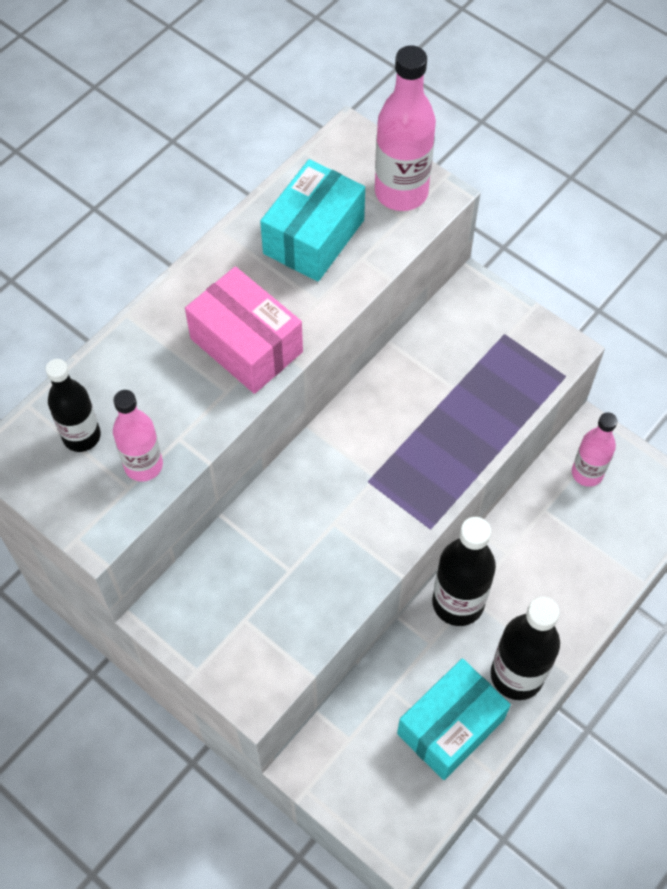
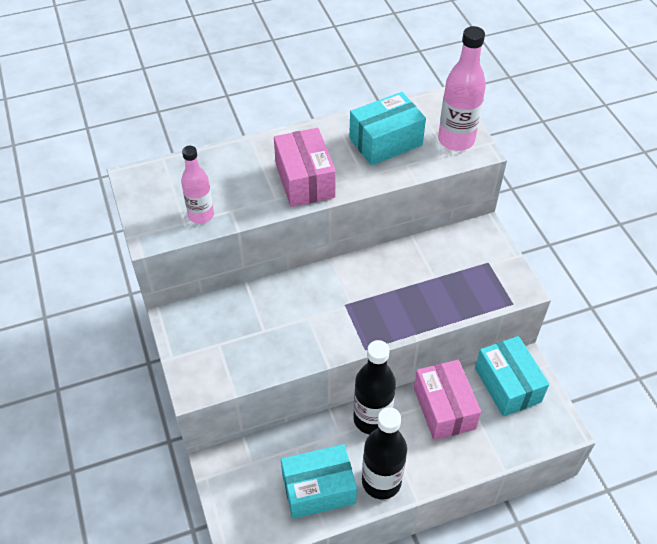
camera: 30 degrees right, 10 degrees down
(81, 436) = (179, 186): black bottle -> none
(533, 543) = (444, 408): none -> pink box
(587, 473) = (507, 385): pink bottle -> turquoise box

